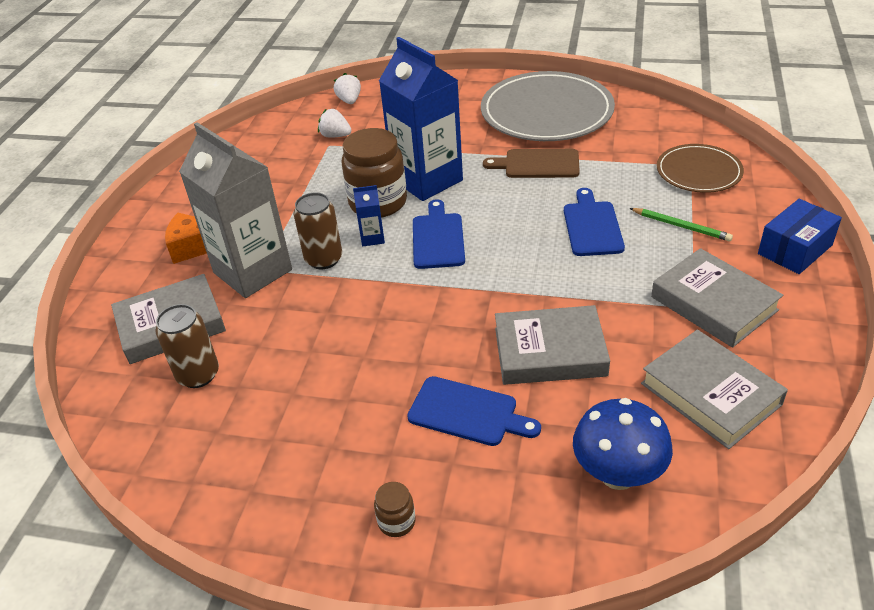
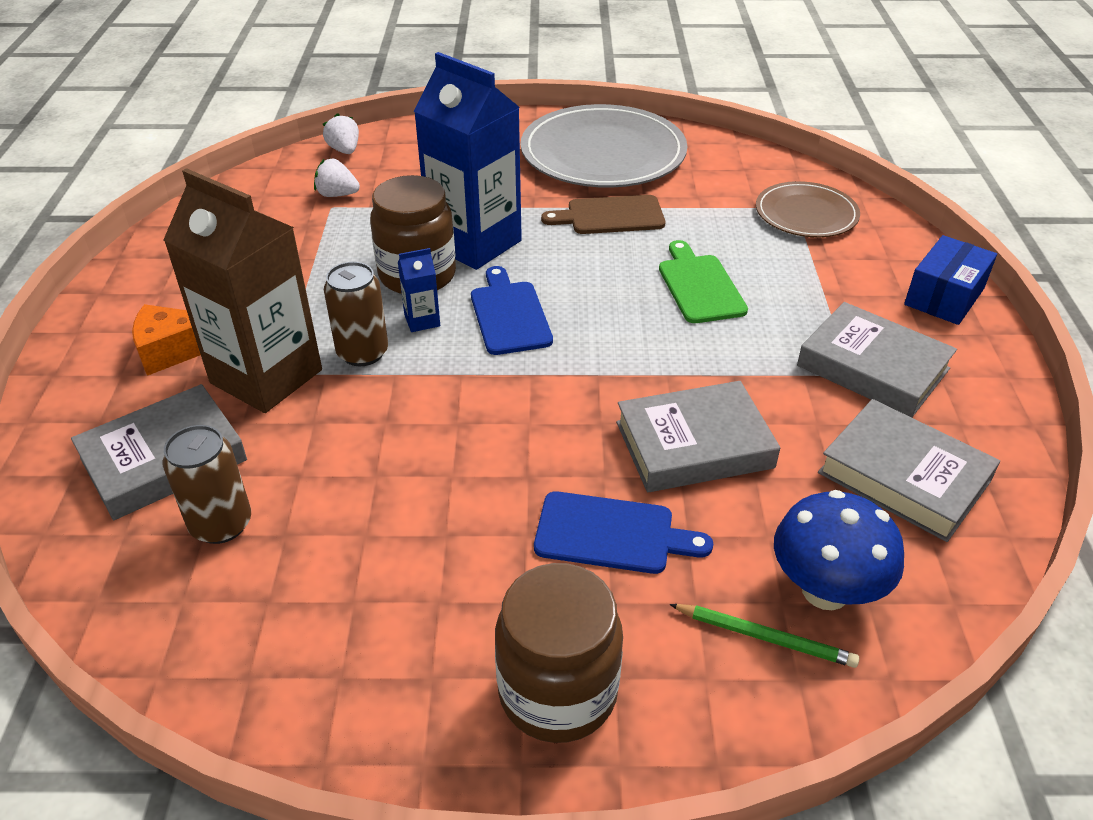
camera: 15 degrees left, 0 degrees up
(252, 271) = (266, 376): grey carton -> brown carton
(396, 522) = (557, 692): brown jar -> brown jar, size x2.27
(592, 226) = (699, 286): blue cutting board -> green cutting board
(681, 226) = (805, 279): green pencil -> green pencil (764, 637)

